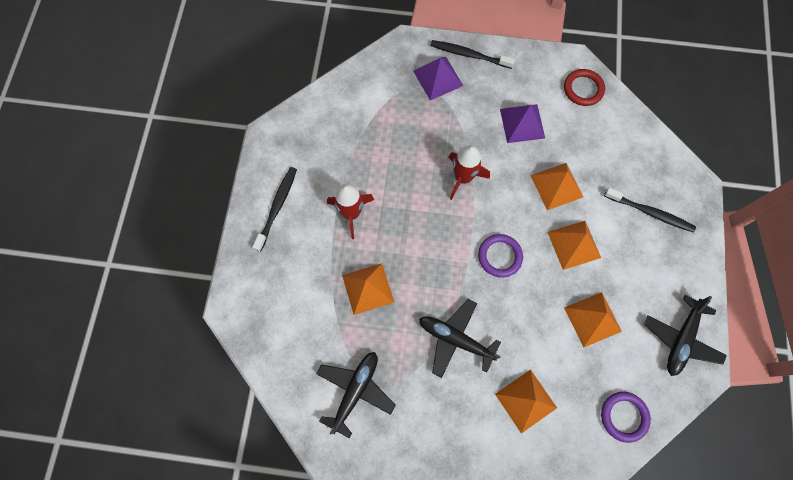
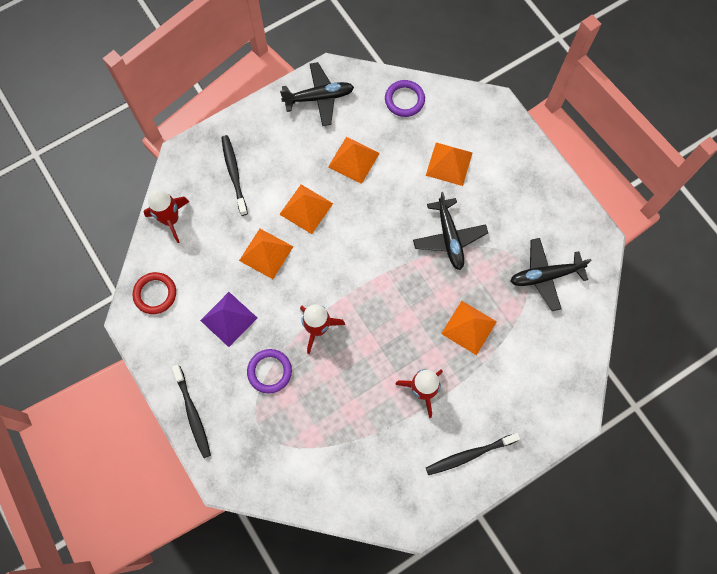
camera: 130 degrees left, 0 degrees up
(438, 78) = (239, 422): purple pyramid -> none
(499, 256) = (360, 253): purple ring -> purple ring (269, 371)
(641, 139) = (171, 219): none -> red rocket

